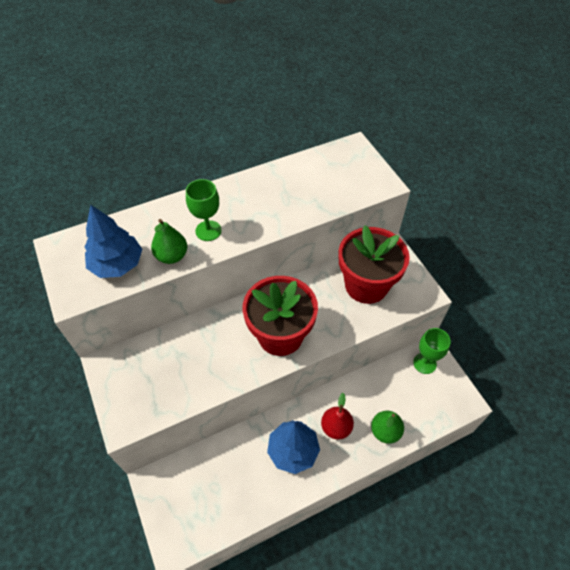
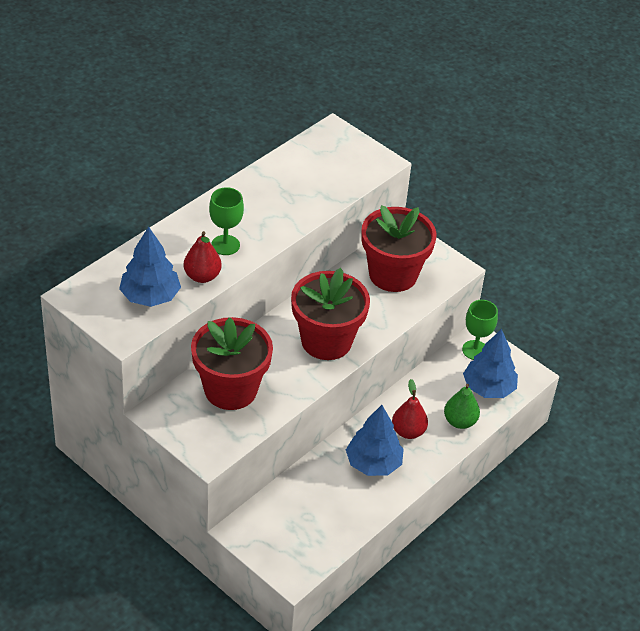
camera: 25 degrees left, 10 degrees down
(172, 256) = (202, 276): green pear -> red pear
(176, 360) = (230, 389): none -> red flower pot
(423, 404) = (488, 388): none -> blue tree

